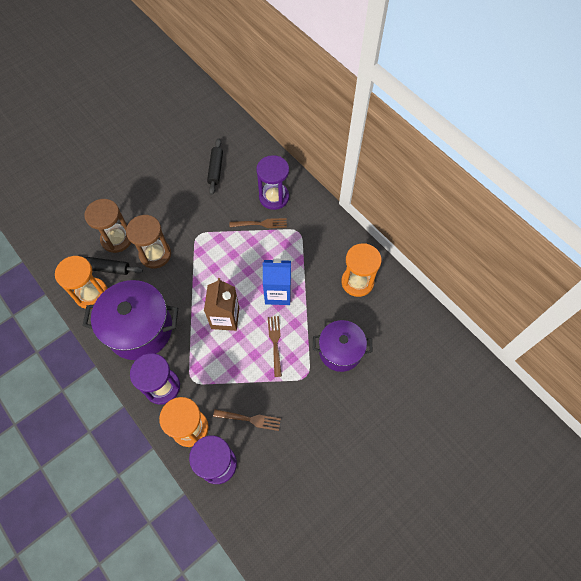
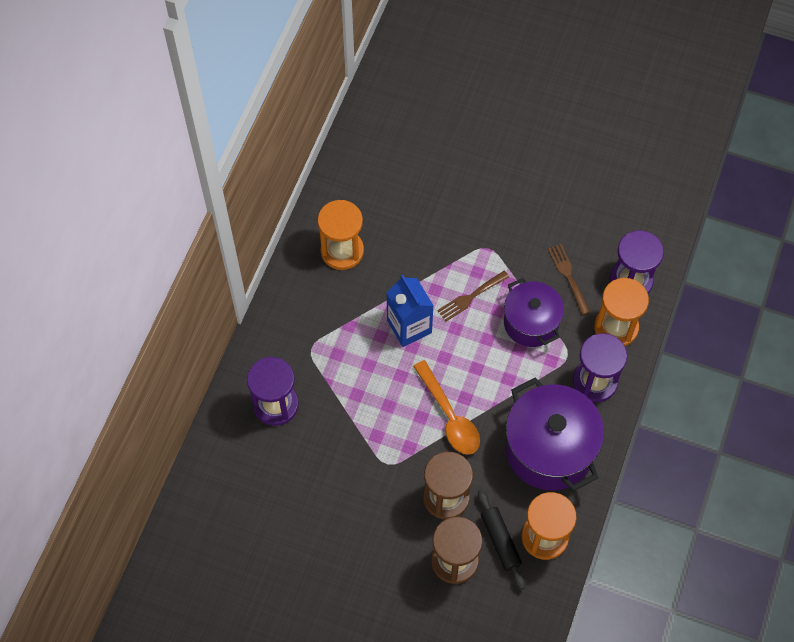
camera: 120 degrees left, 0 degrees up
(202, 283) = (449, 416): none -> orange spoon
(216, 169) = (272, 504): black rolling pin -> none
(225, 318) = (475, 365): brown carton -> none
(261, 224) = (325, 398): brown fork -> none
(340, 351) = (438, 229): purple pot -> purple pot (531, 323)

